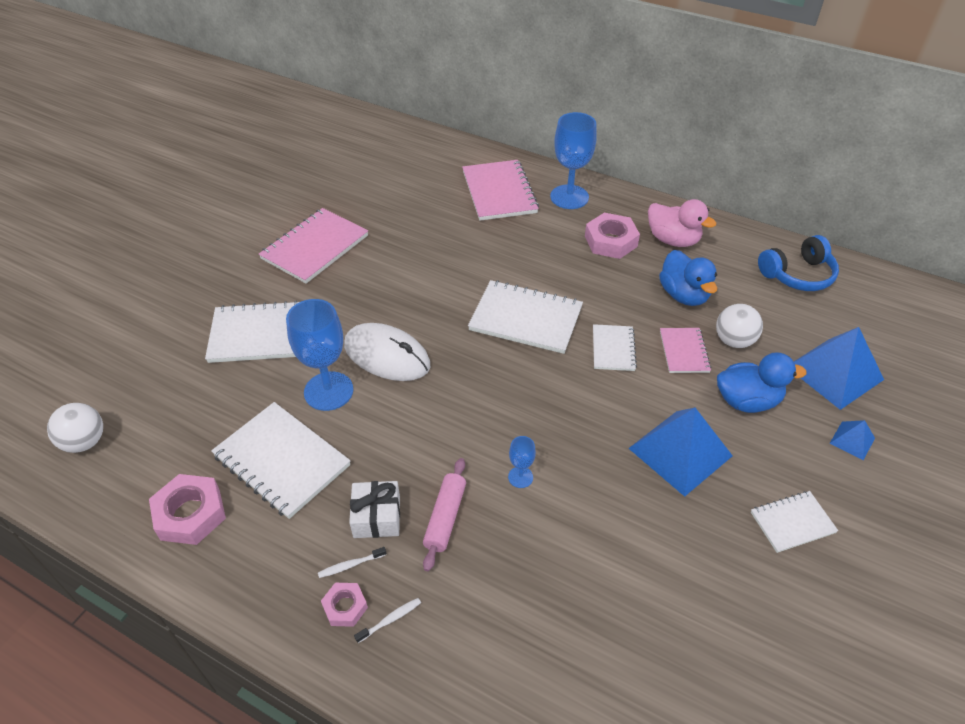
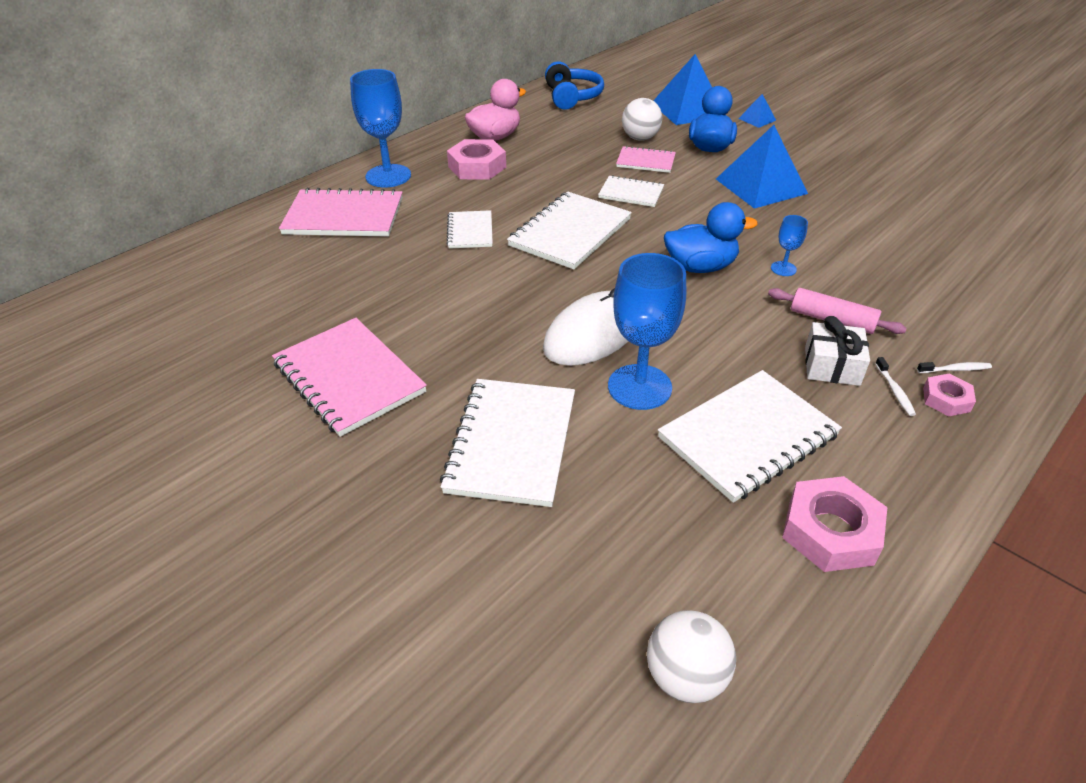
camera: 75 degrees left, 5 degrees down
(390, 620) = (955, 369): white toothbrush -> white toothbrush turned 105 degrees clockwise
(683, 295) = (573, 147): blue duck -> blue duck (700, 267)
(792, 522) = (833, 157): white notebook -> white notebook (470, 231)

